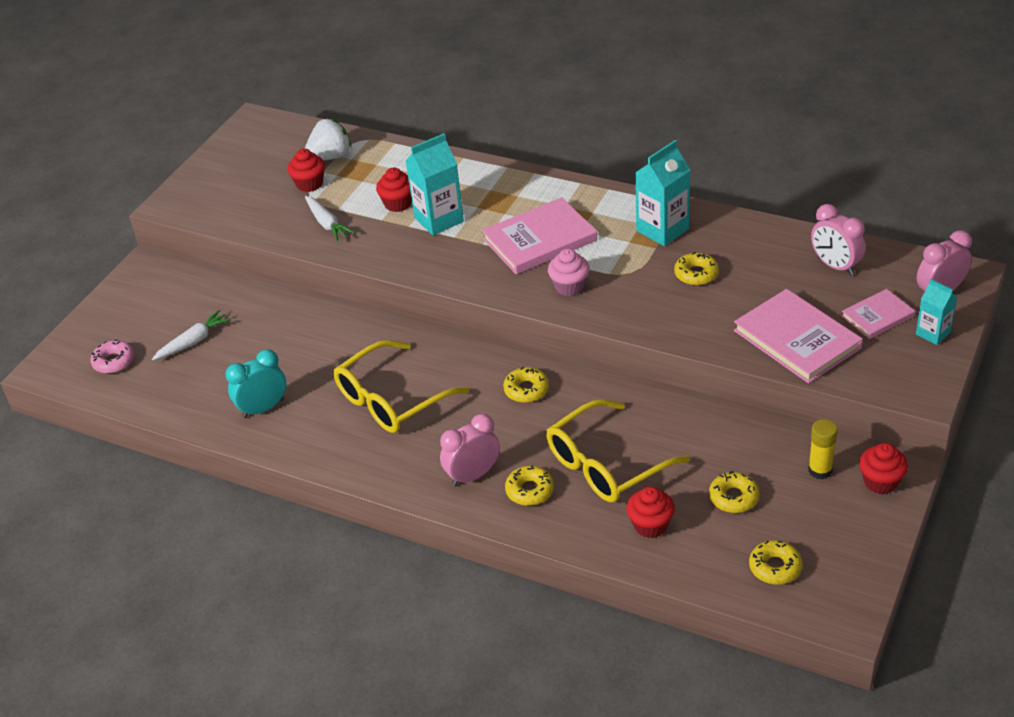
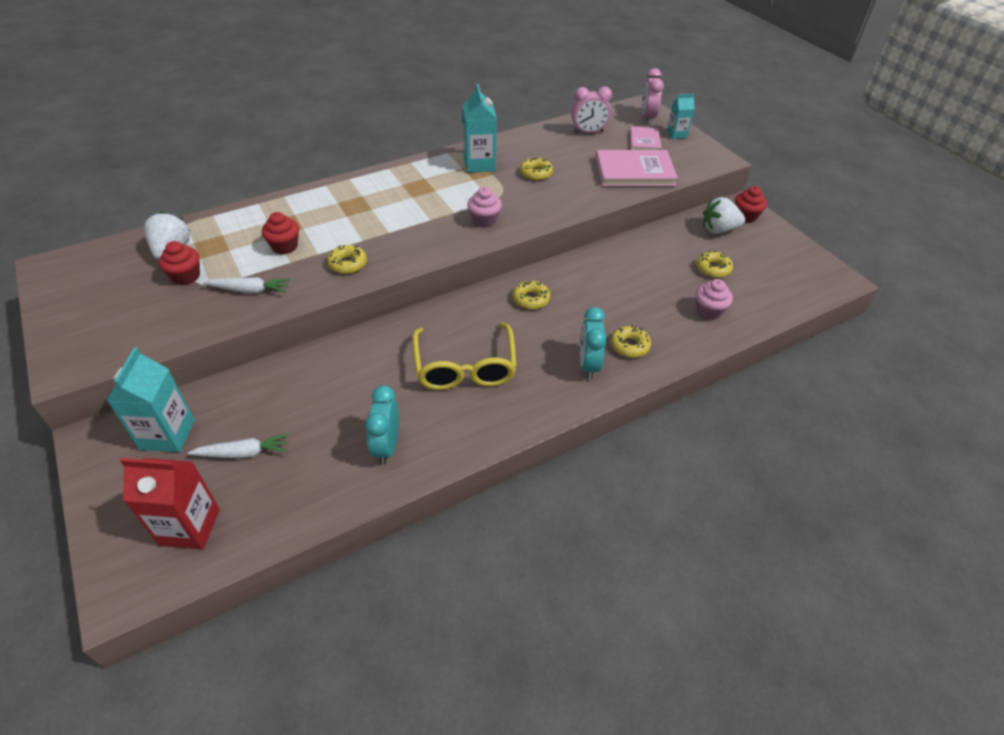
camera: 60 degrees left, 5 degrees up
(114, 361) = (190, 527): pink donut -> red carton
(193, 341) = (244, 453): white carrot -> white carrot turned 90 degrees clockwise
(439, 220) = (333, 238): turquoise carton -> turquoise carton (168, 434)
(473, 475) = (588, 365): pink clock -> turquoise clock
(540, 240) = (420, 209): pink book -> none
(606, 465) = (637, 302): yellow glasses -> none
(650, 525) = (708, 311): red cupcake -> pink cupcake
(775, 567) = (782, 283): yellow donut -> yellow donut (348, 264)
(820, 470) = (718, 230): yellow glue stick -> white strawberry

